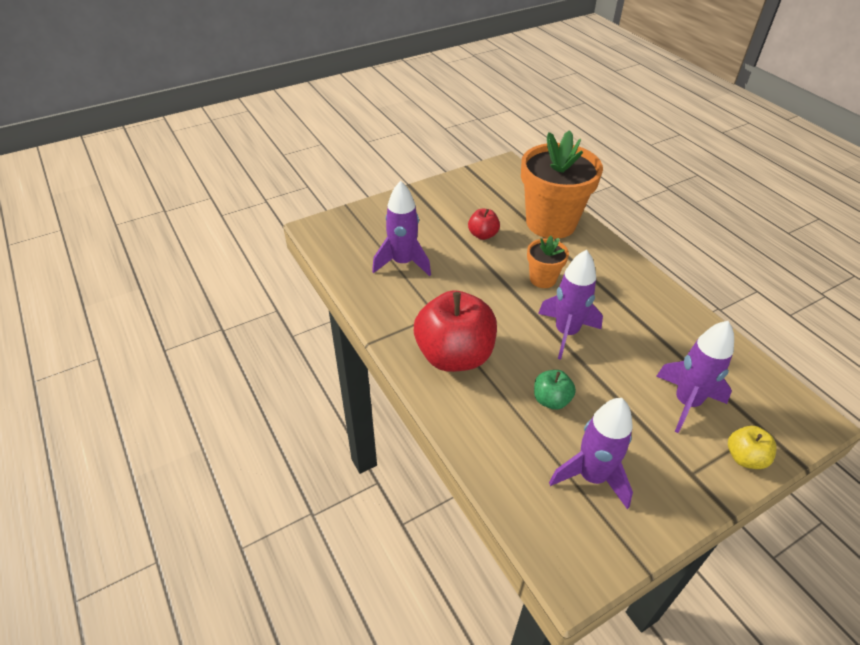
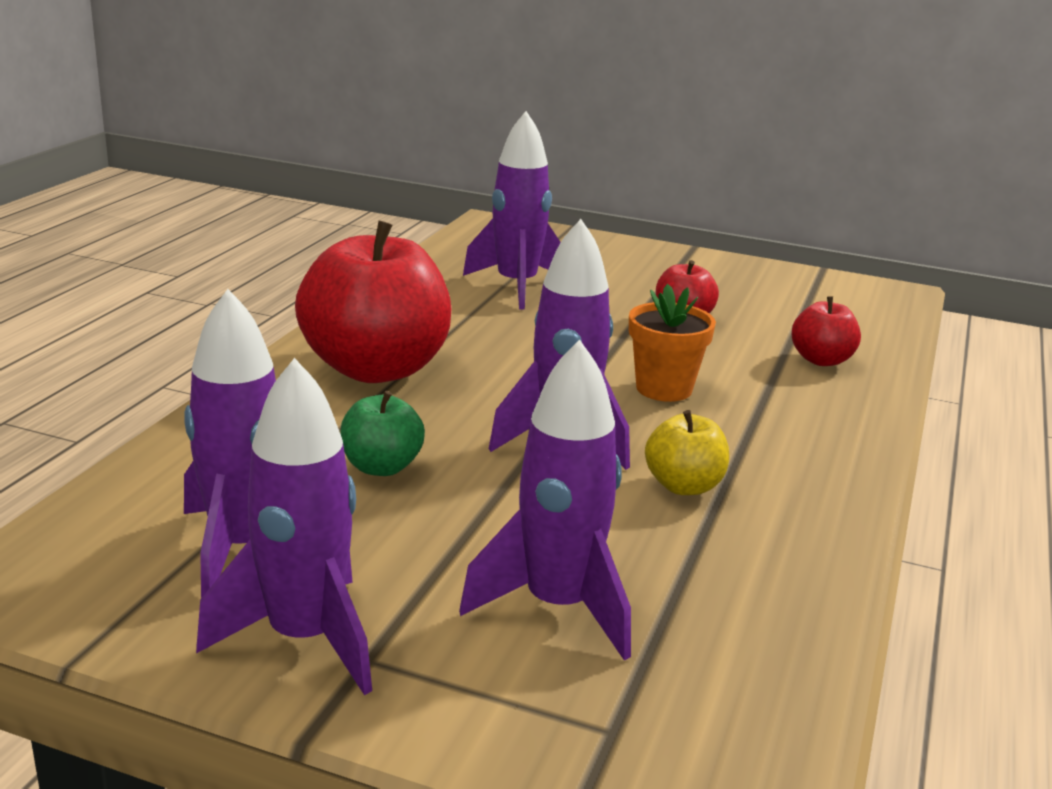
camera: 50 degrees right, 20 degrees down
(551, 223) = (821, 360): orange flower pot -> red apple
(670, 486) = (305, 639): none -> purple rocket
(744, 457) = (490, 720): yellow apple -> yellow apple (684, 486)

